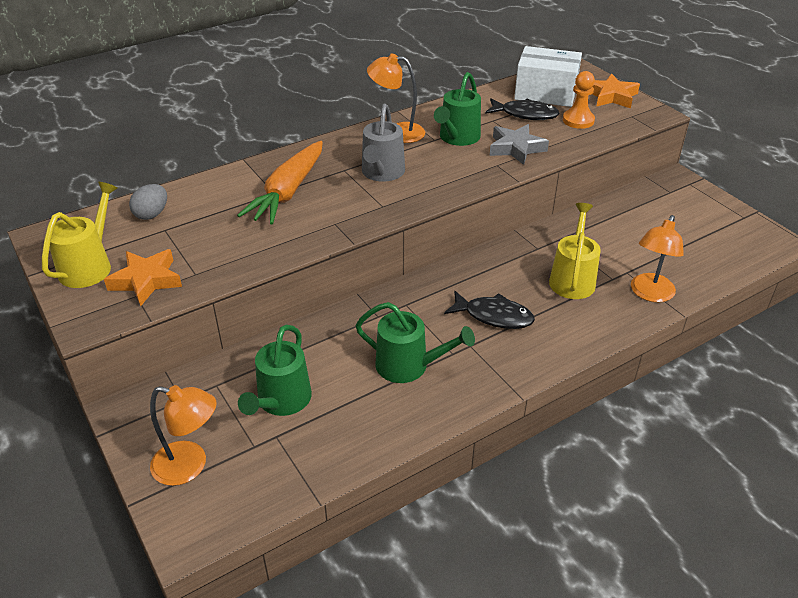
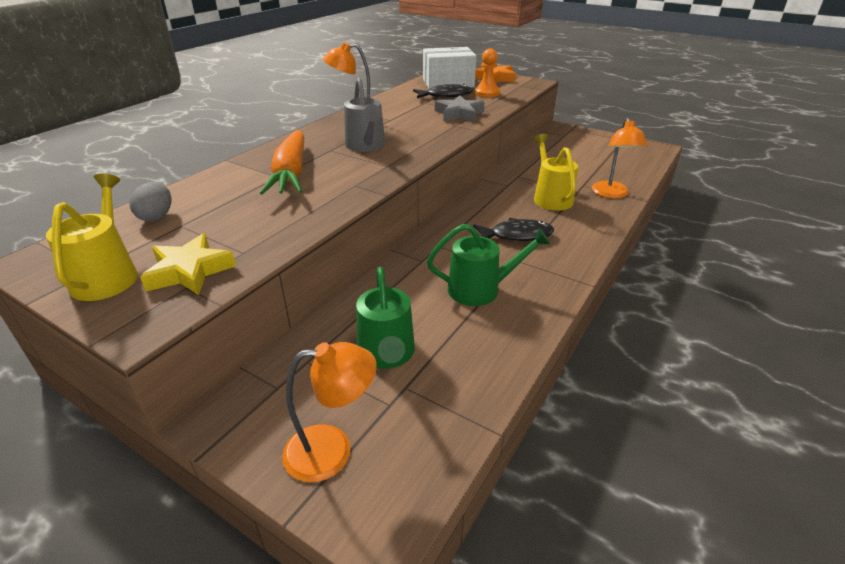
camera: 25 degrees left, 5 degrees down
(146, 280) = (190, 271): orange star -> yellow star
(457, 138) = (408, 116): green watering can -> none

